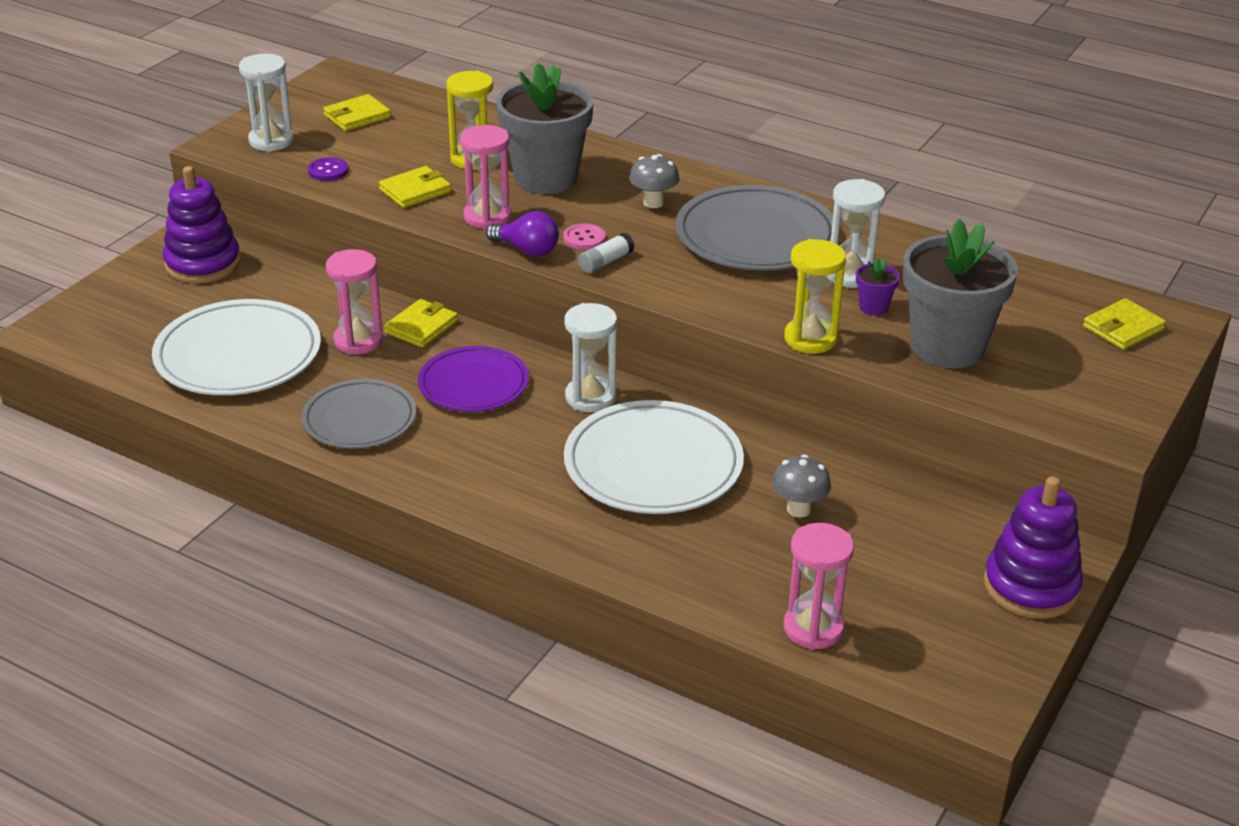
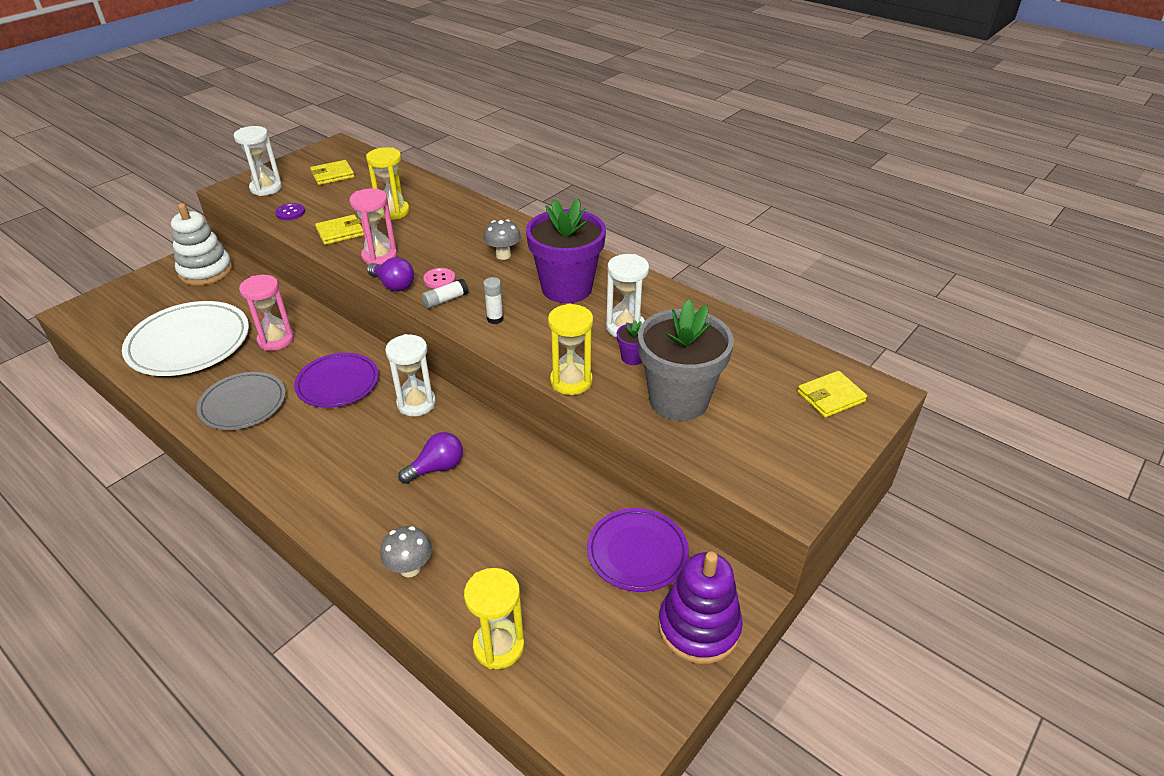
camera: 10 degrees right, 5 degrees up
(203, 264) = (206, 271): purple stacking toy -> white stacking toy
(421, 327) = (325, 333): yellow wallet -> none
(546, 178) = (436, 230): grey flower pot -> none
(653, 464) = (437, 468): white plate -> purple light bulb
(681, 278) = (495, 319): none -> white glue stick
(756, 236) = (566, 288): grey plate -> purple flower pot
(798, 509) = (532, 523): grey mushroom -> grey mushroom (410, 568)
(813, 628) = (498, 646): pink hourglass -> yellow hourglass
(934, 524) = (637, 552): none -> purple plate

